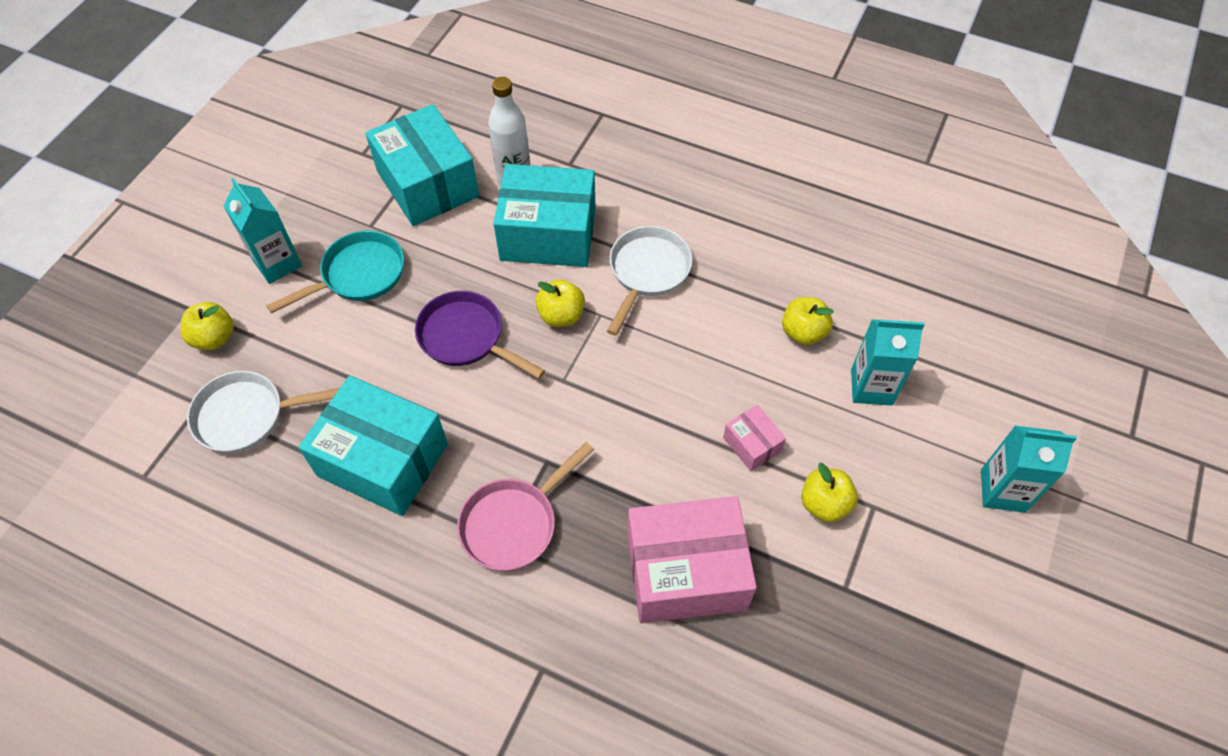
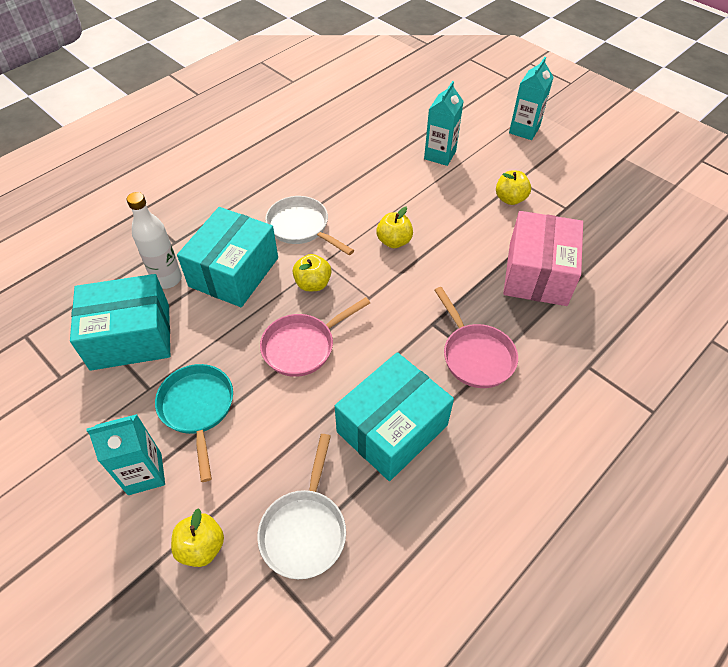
camera: 70 degrees left, 5 degrees down
(466, 337) = (303, 346): purple pan -> pink pan
(752, 444) = (459, 217): pink box -> none
(803, 332) = (388, 170): yellow apple -> yellow apple (394, 241)

